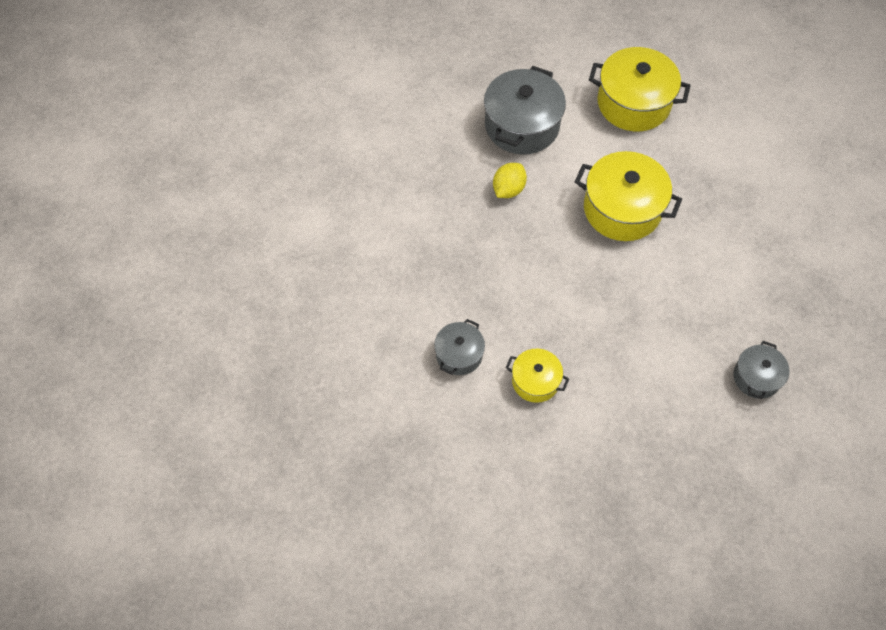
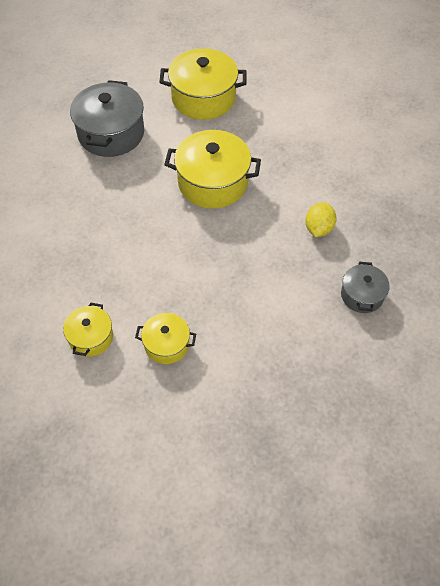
camera: 15 degrees left, 5 degrees down
(459, 354) = (91, 337): grey pot -> yellow pot
(508, 189) = (109, 187): yellow lemon -> yellow lemon (318, 228)

